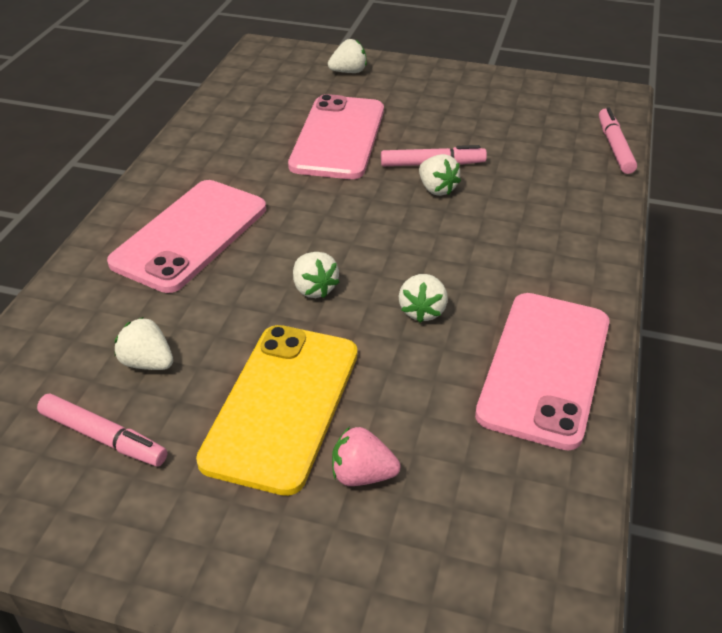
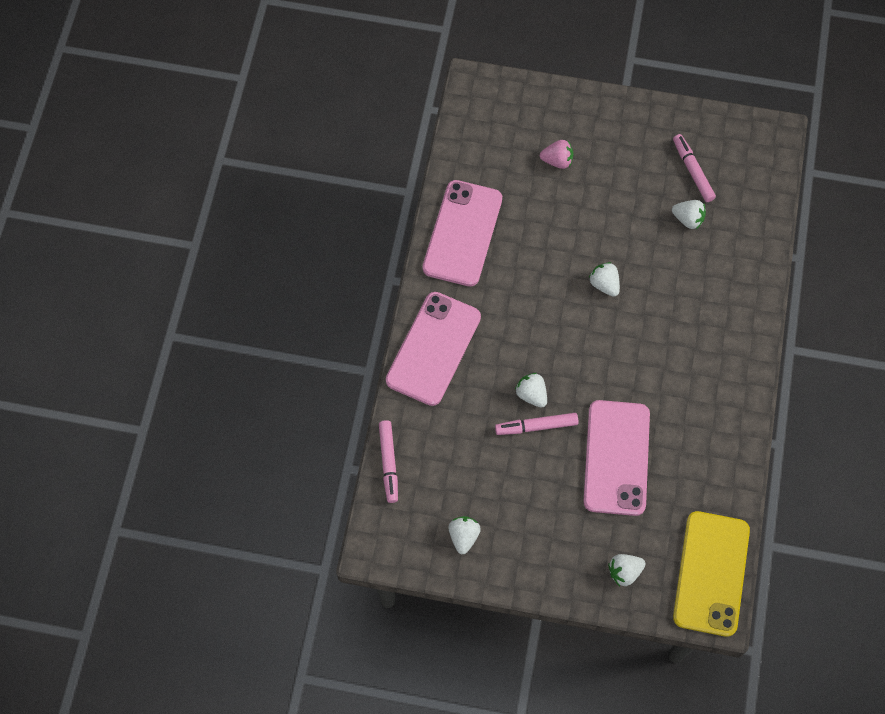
camera: 175 degrees right, 25 degrees up
(103, 437) = (692, 171): pink marker -> pink marker turned 45 degrees clockwise
(190, 235) = (699, 328): pink phone -> pink phone (433, 348)
(282, 405) = (605, 197): yellow phone -> yellow phone (711, 573)
(422, 311) = (534, 271): white strawberry -> white strawberry (463, 536)

